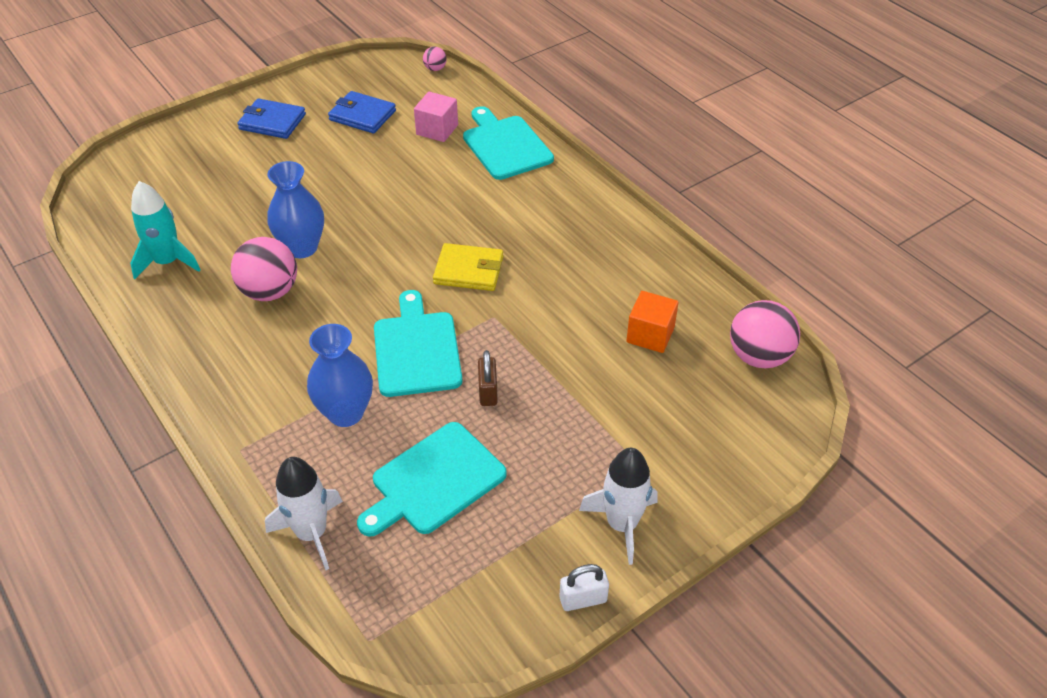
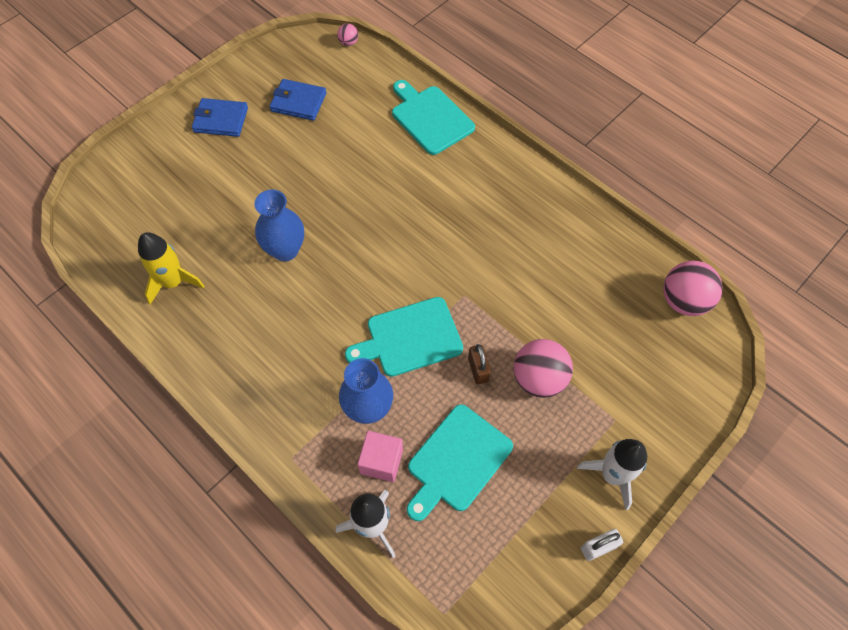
camera: 10 degrees left, 15 degrees up
(168, 262) = (173, 282): turquoise rocket -> yellow rocket
(270, 291) = (271, 299): pink ball -> pink ball (538, 379)
(416, 350) = (410, 338): turquoise cutting board -> turquoise cutting board turned 90 degrees counterclockwise
(437, 130) = (367, 109): pink cube -> pink cube (381, 461)
(468, 270) = (432, 252): yellow wallet -> none
(650, 335) = (594, 293): orange cube -> none

